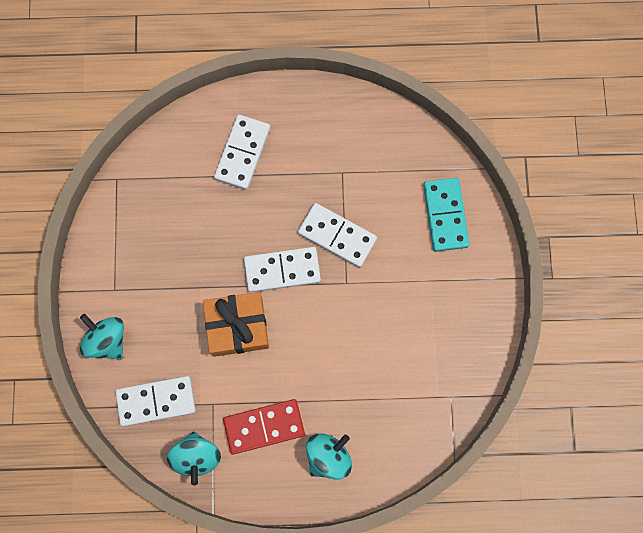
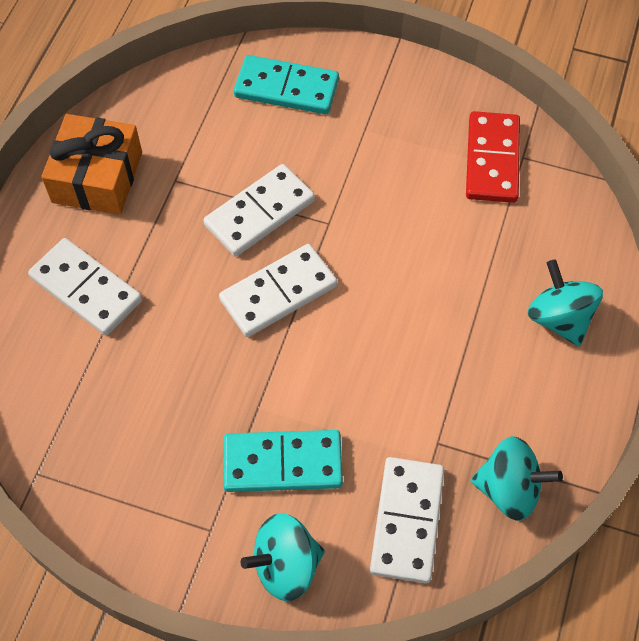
camera: 70 degrees left, 15 degrees down
(168, 315) = (282, 463): none -> turquoise domino
(237, 326) = (336, 374): orange gift -> orange gift (97, 177)
(264, 426) = (492, 385): red domino -> red domino (492, 160)
(282, 270) = (278, 292): white domino -> white domino turned 45 degrees clockwise

